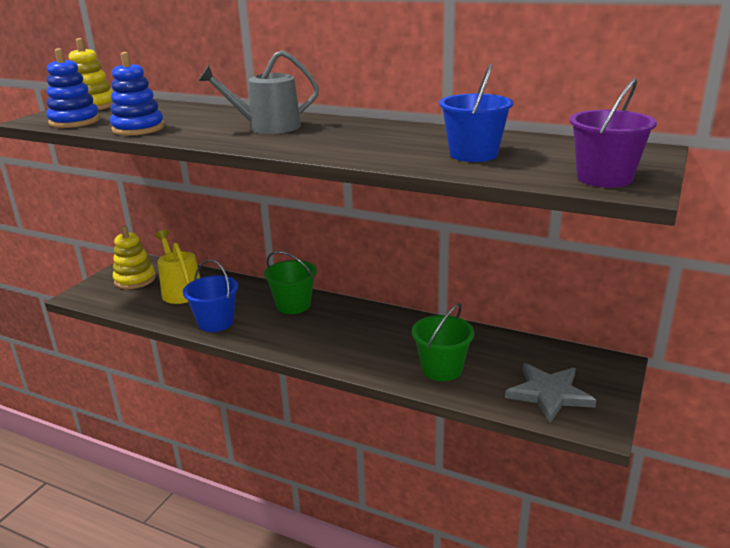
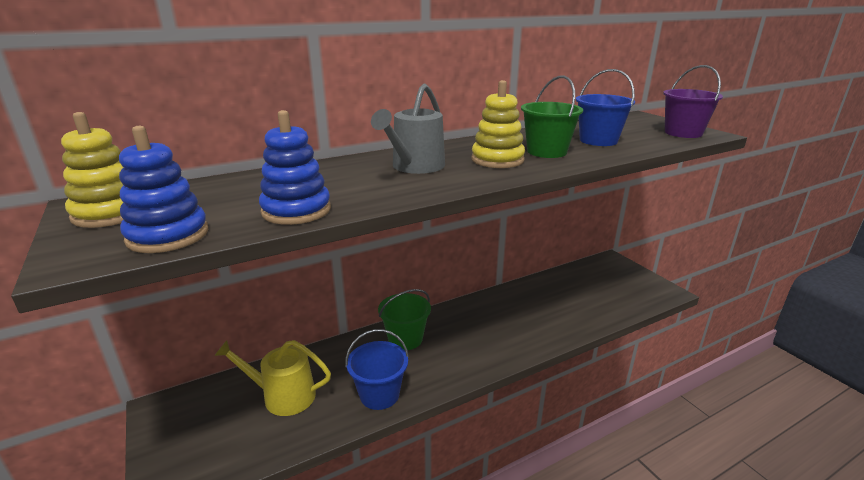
camera: 55 degrees left, 0 degrees up
(135, 280) = (204, 423): yellow stacking toy -> yellow stacking toy (497, 160)
(441, 369) = (568, 314): green bucket -> green bucket (547, 152)
(549, 394) = (625, 291): grey star -> none

